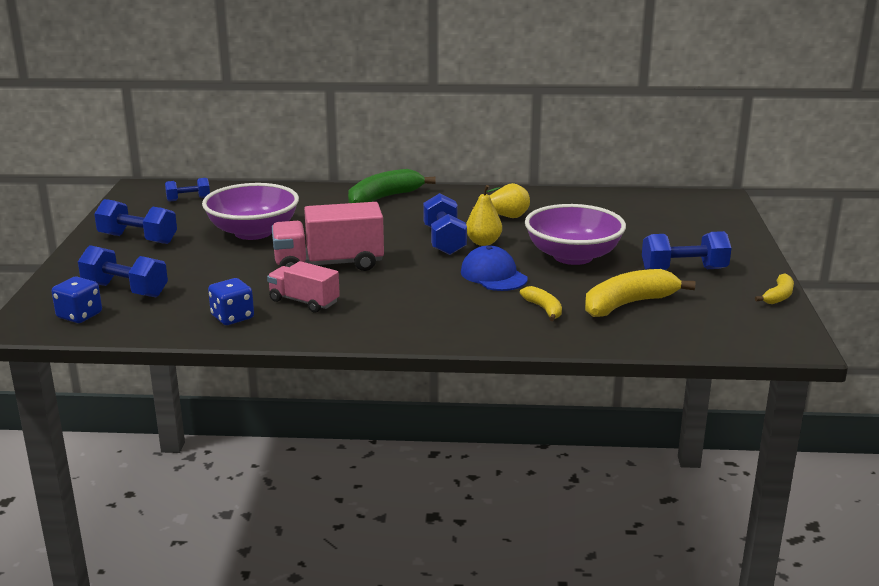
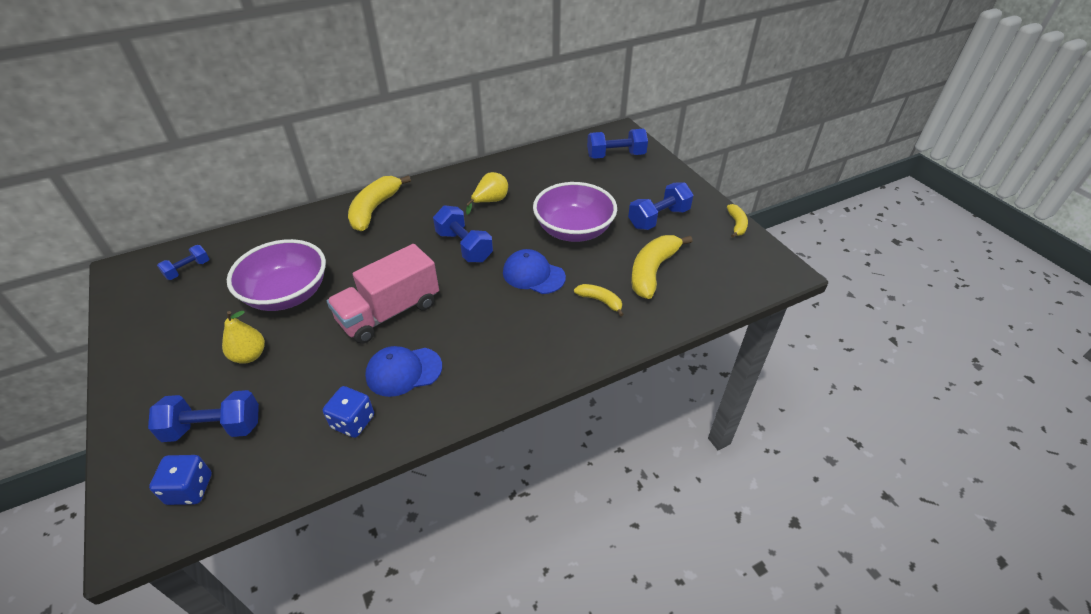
camera: 30 degrees left, 20 degrees up
(138, 239) = (174, 346): blue dumbbell -> blue dumbbell (616, 156)
(304, 301) = (403, 371): pink truck -> blue cap
(384, 198) = (374, 209): green banana -> yellow banana
(483, 242) = (496, 237): yellow pear -> yellow pear (249, 356)

